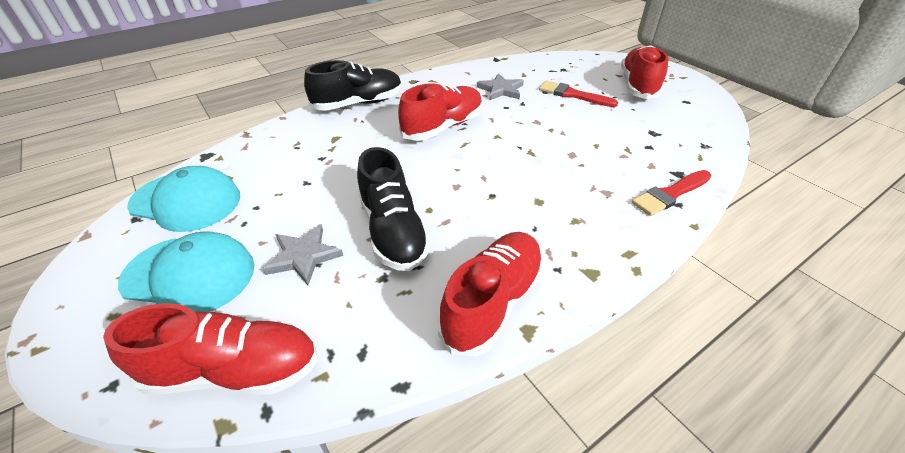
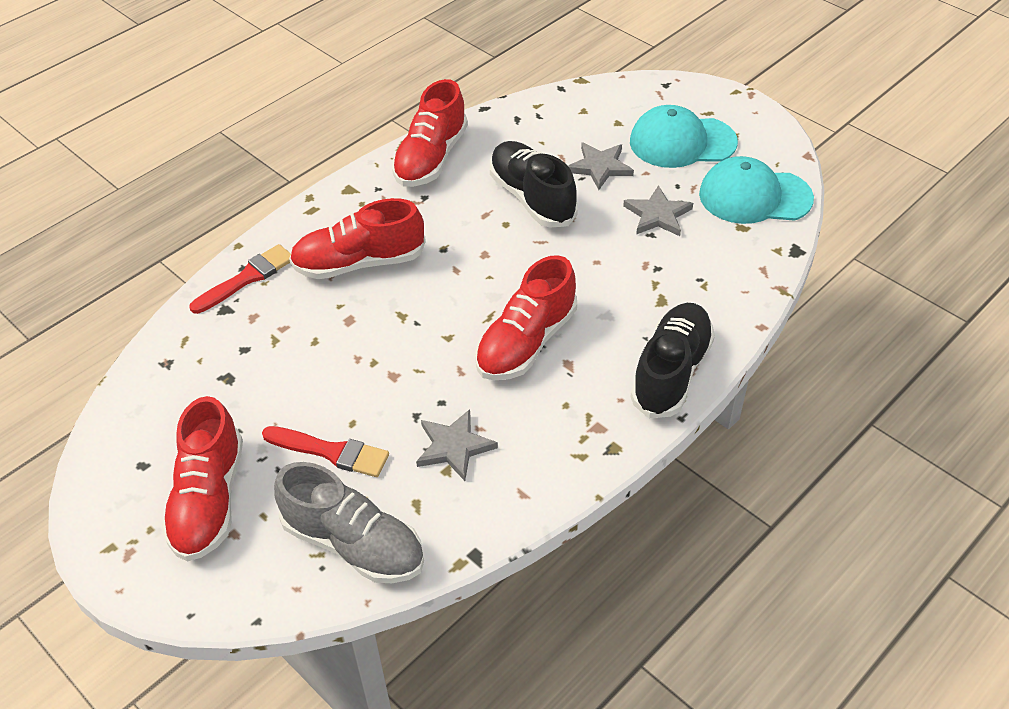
camera: 170 degrees right, 5 degrees up
(234, 370) = (596, 100): red shoe -> red shoe (359, 263)
(286, 197) = (658, 215): none -> grey star
(358, 104) = (671, 372): black shoe -> black shoe turned 150 degrees clockwise
(555, 67) = (354, 544): none -> grey shoe

